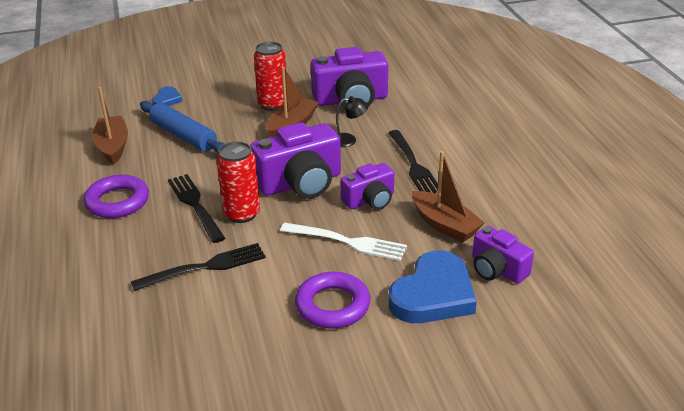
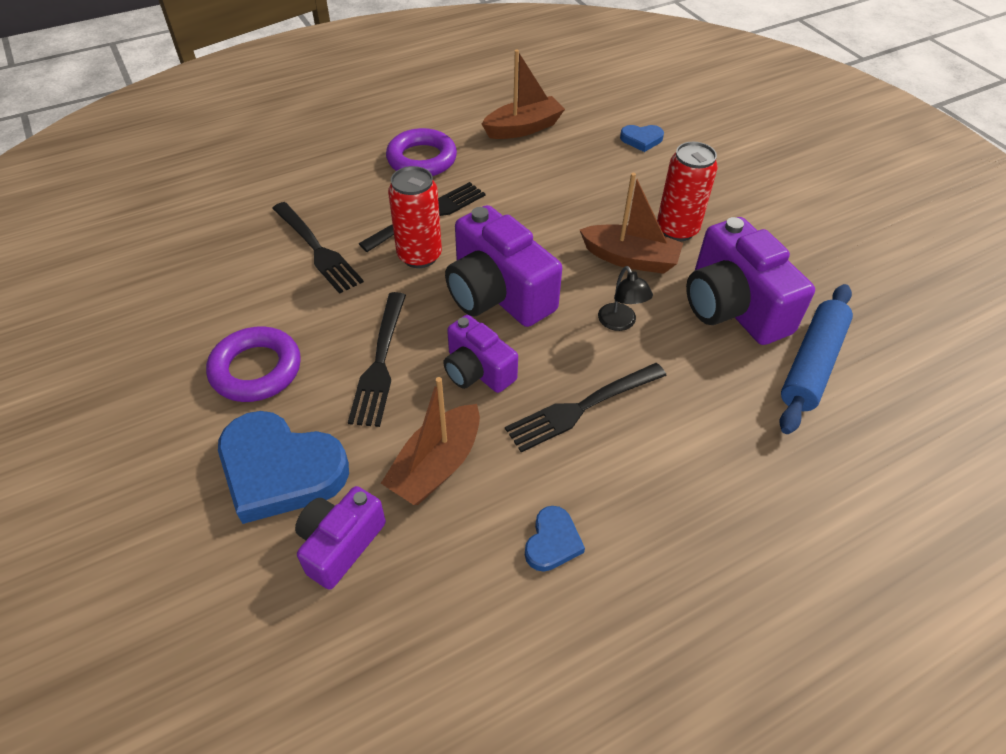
camera: 75 degrees right, 15 degrees up
(183, 136) = (566, 172): blue rolling pin -> blue rolling pin (812, 364)
(347, 242) = (380, 362): white fork -> black fork
(506, 189) = (552, 542): none -> blue heart

